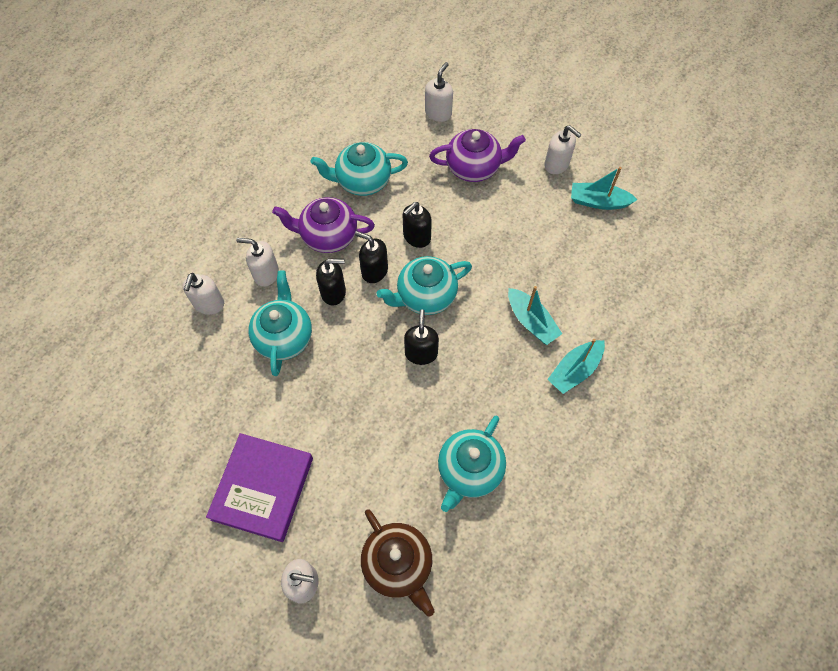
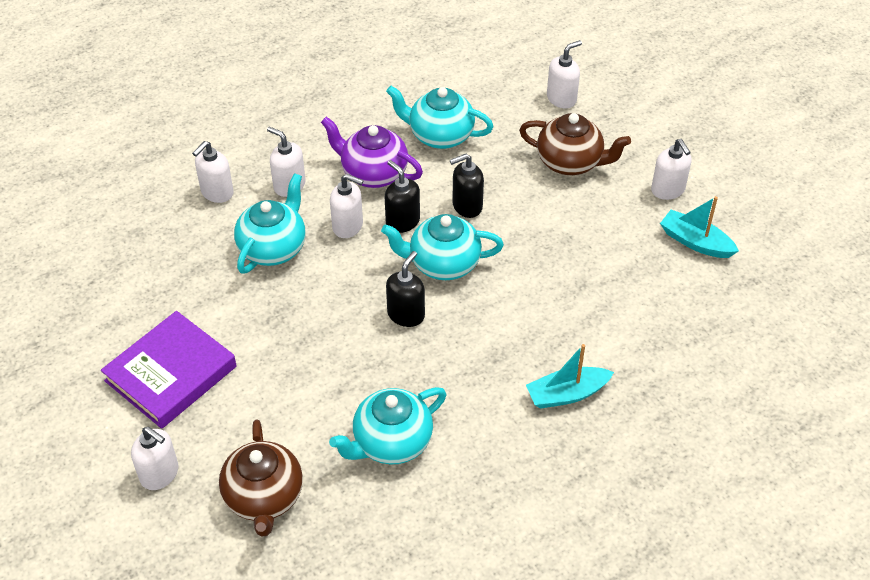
camera: 25 degrees right, 15 degrees down
(333, 292) = (348, 226): black soap dispenser -> white soap dispenser
(474, 167) = (570, 162): purple teapot -> brown teapot
(531, 321) = (546, 329): turquoise boat -> none

